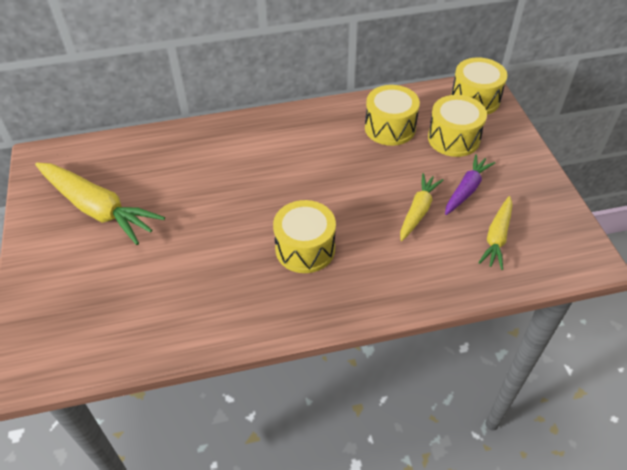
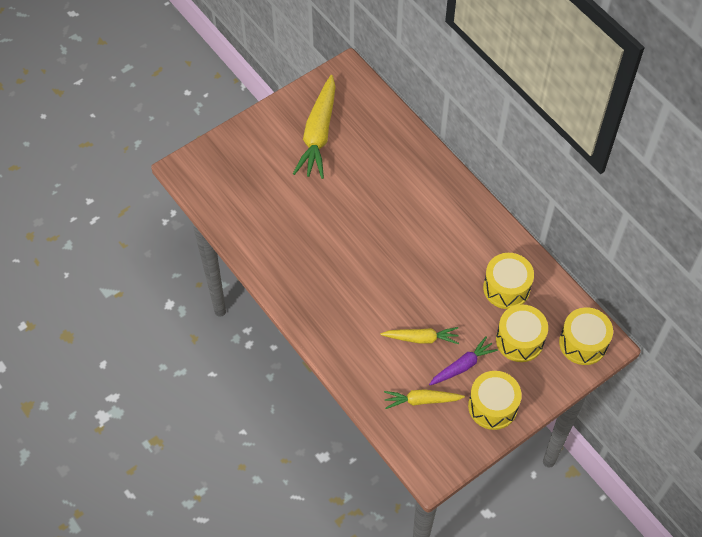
camera: 65 degrees right, 10 degrees up
(305, 249) = (347, 277): yellow drum -> yellow drum (492, 406)
(466, 190) = (462, 366): purple carrot -> purple carrot turned 45 degrees counterclockwise

